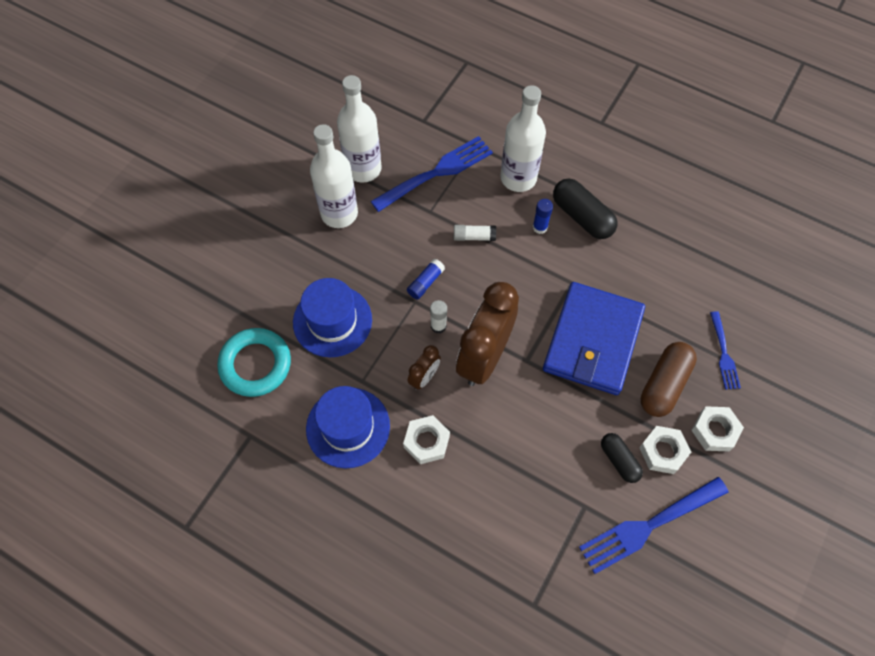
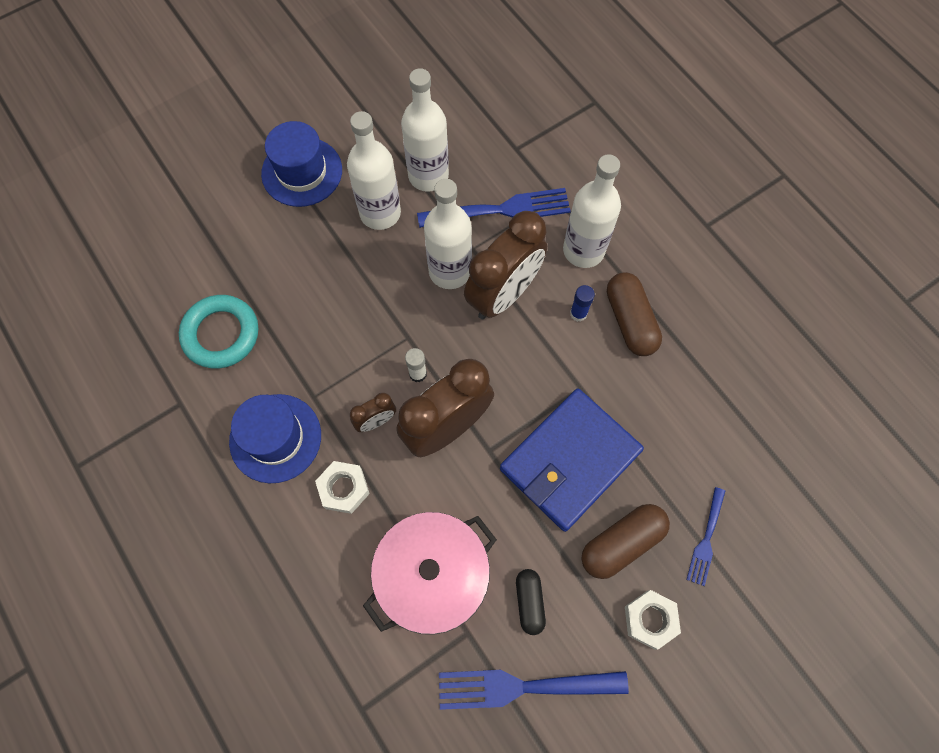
camera: 25 degrees right, 5 degrees up
(332, 321) = (316, 322): blue hat -> blue hat (302, 172)
(421, 236) = (450, 271): none -> white bottle
(425, 283) = (428, 322): blue glue stick -> none
(474, 237) = (503, 294): white glue stick -> brown clock
(534, 476) = (432, 575): none -> pink pot
(582, 216) = (630, 321): black capsule -> brown capsule
(663, 452) = (581, 615): white nut -> none

